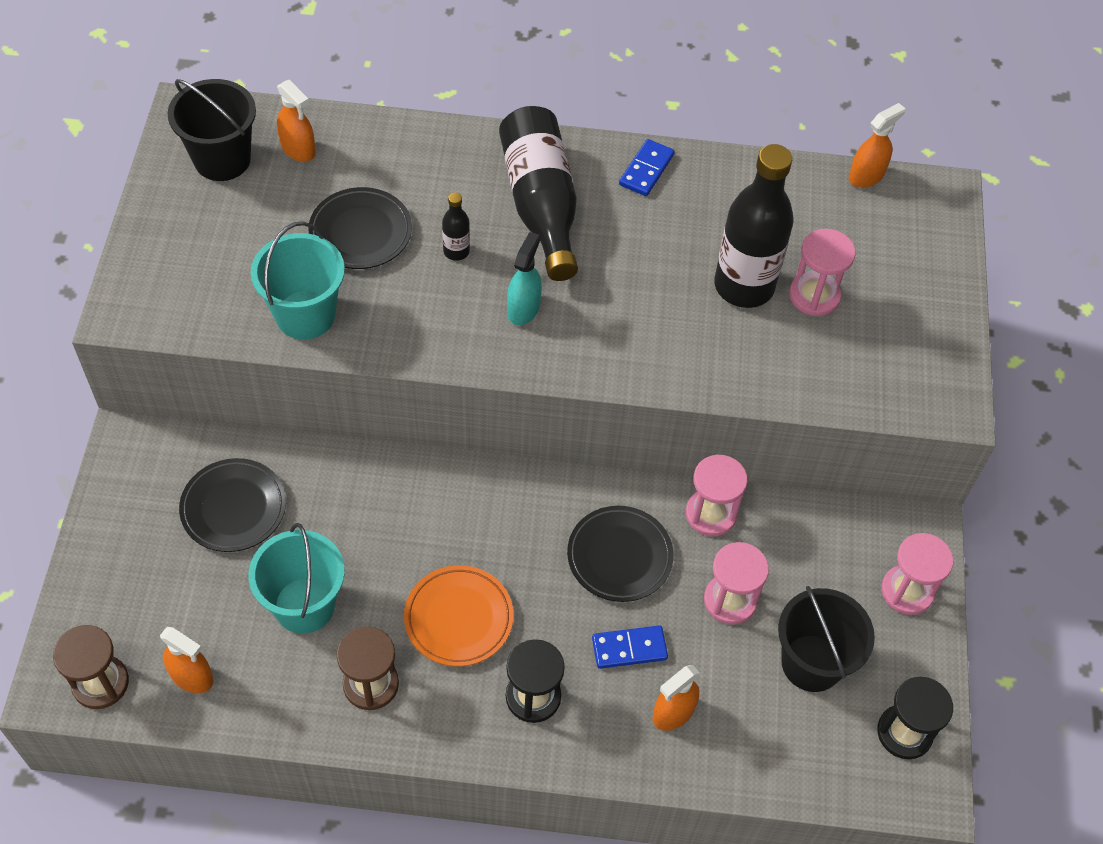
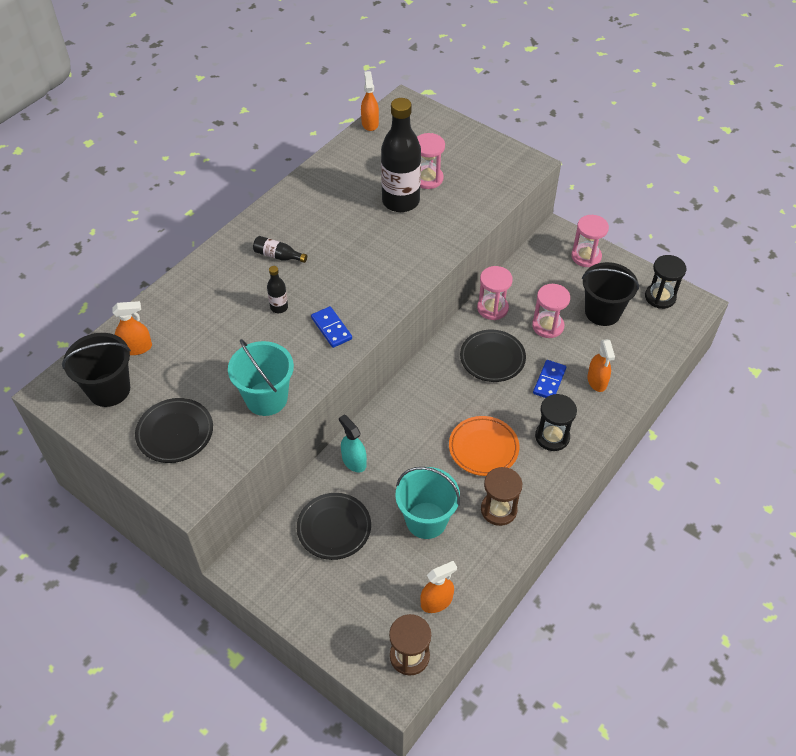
camera: 55 degrees left, 5 degrees down
(360, 232) = (227, 345): black plate -> black plate (175, 433)
(523, 308) = (343, 296): turquoise spray bottle -> turquoise spray bottle (354, 461)
(540, 205) = (278, 256): black bottle -> black bottle, size x0.43
(646, 170) = (293, 202): blue domino -> blue domino (331, 328)

